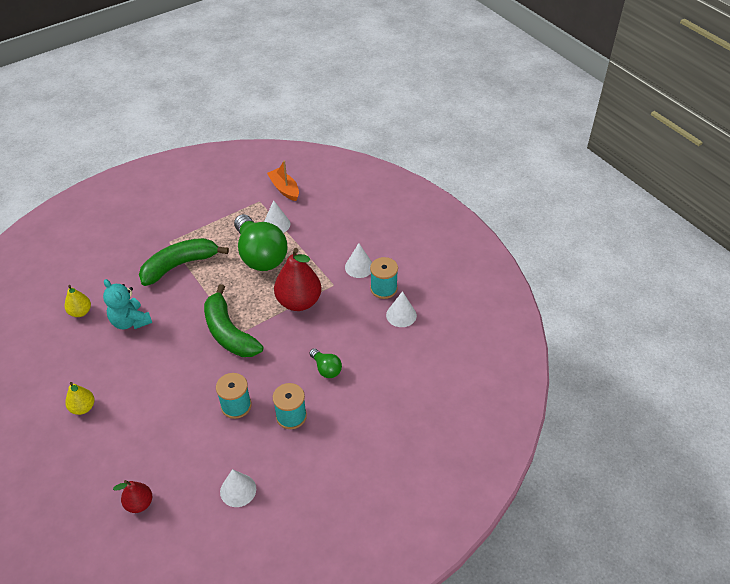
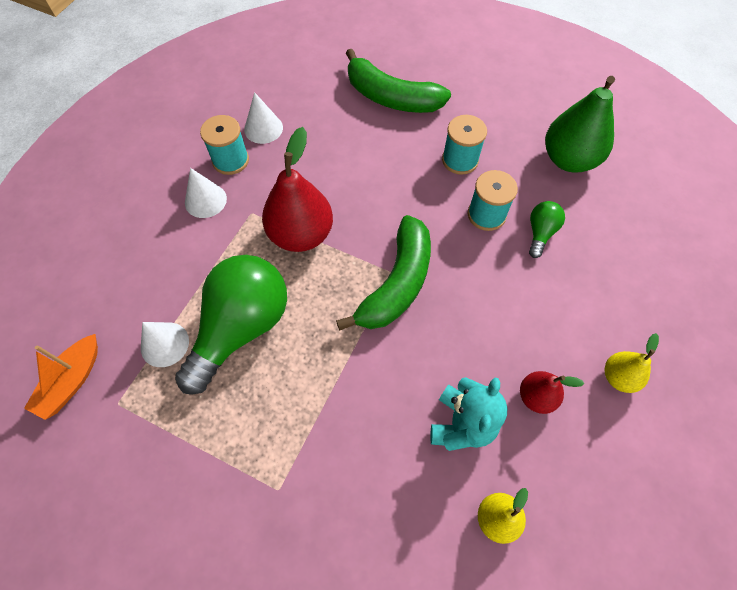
camera: 120 degrees left, 15 degrees up
(139, 503) = (655, 231): red pear -> red pear (536, 397)
(179, 265) = (320, 432): green banana -> green banana (391, 98)
(238, 490) = (569, 159): white cone -> green pear
(326, 369) = (381, 159): green light bulb -> green light bulb (540, 233)

